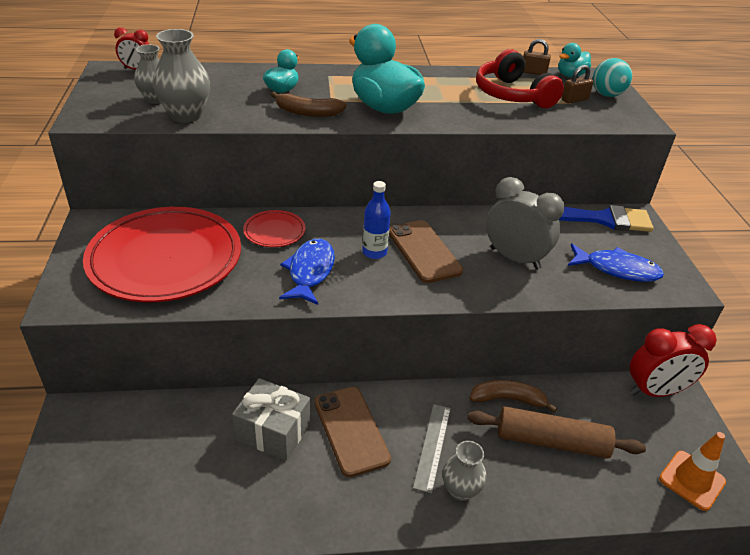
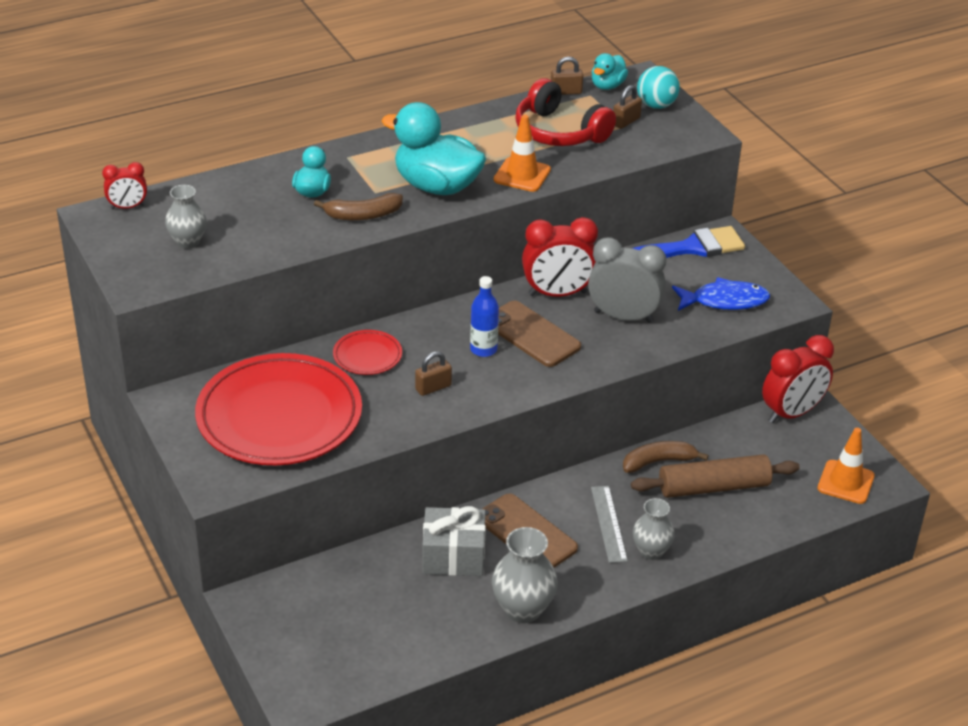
camera: 20 degrees left, 0 degrees up
(186, 115) = (239, 254): grey vase -> grey vase (523, 609)
(310, 272) = (433, 387): blue fish -> brown padlock
(462, 115) = (522, 175): none -> orange traffic cone
(465, 225) = (557, 294): none -> red clock

